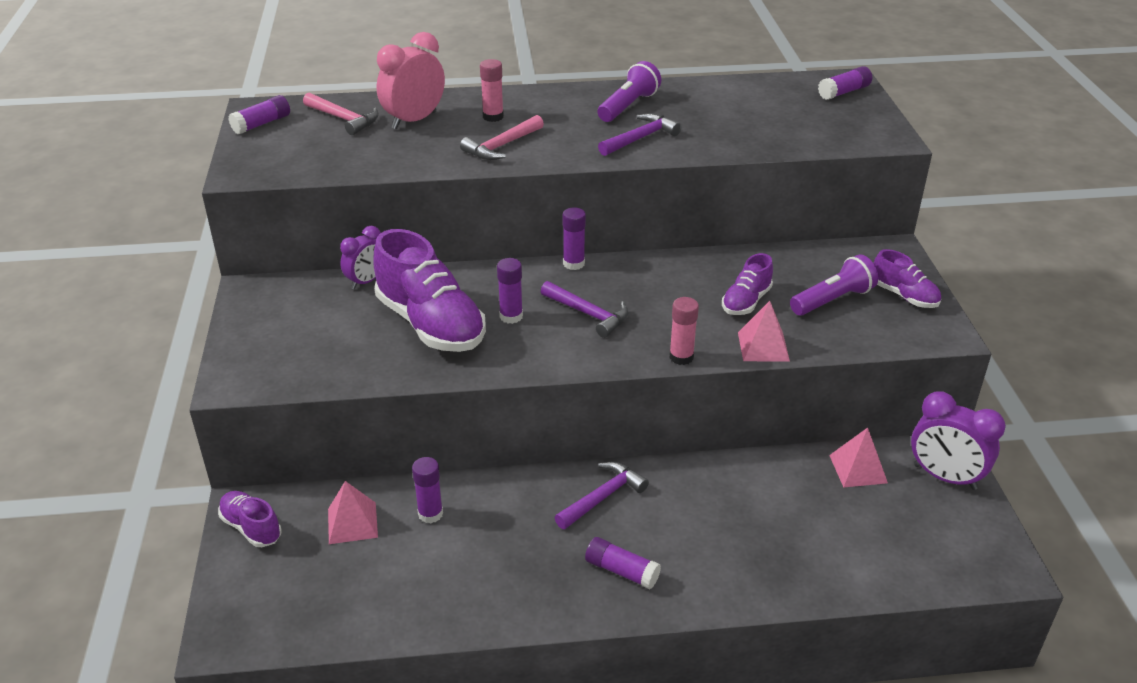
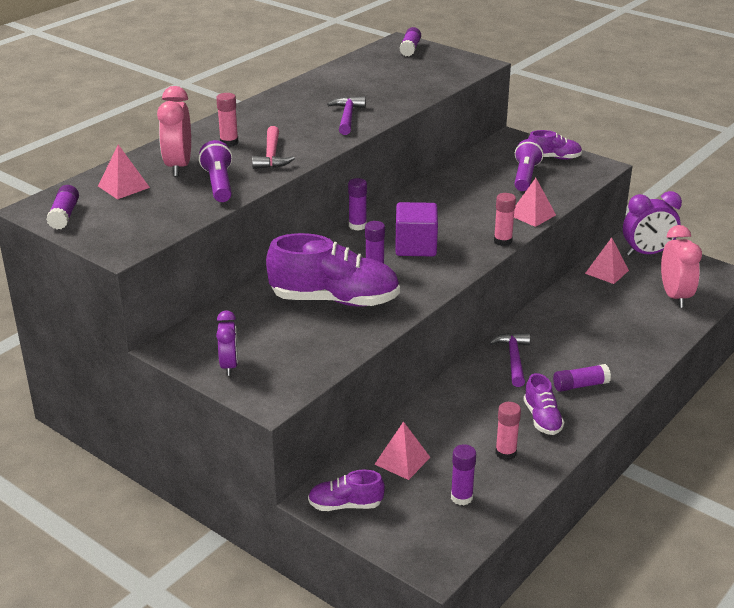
camera: 45 degrees left, 5 degrees down
(343, 119) = (123, 186): pink hammer -> pink pyramid
(366, 281) = (245, 300): purple clock -> purple clock (229, 366)
(430, 514) = (438, 426): purple glue stick -> purple glue stick (461, 497)
(442, 584) = (505, 453): none -> pink glue stick
(588, 314) = (416, 247): purple hammer -> purple cube
(628, 106) = (303, 103): purple flashlight -> purple flashlight (219, 184)
(746, 301) = (486, 198): purple shoe -> purple shoe (542, 419)
(894, 548) = (675, 296): none -> pink clock

